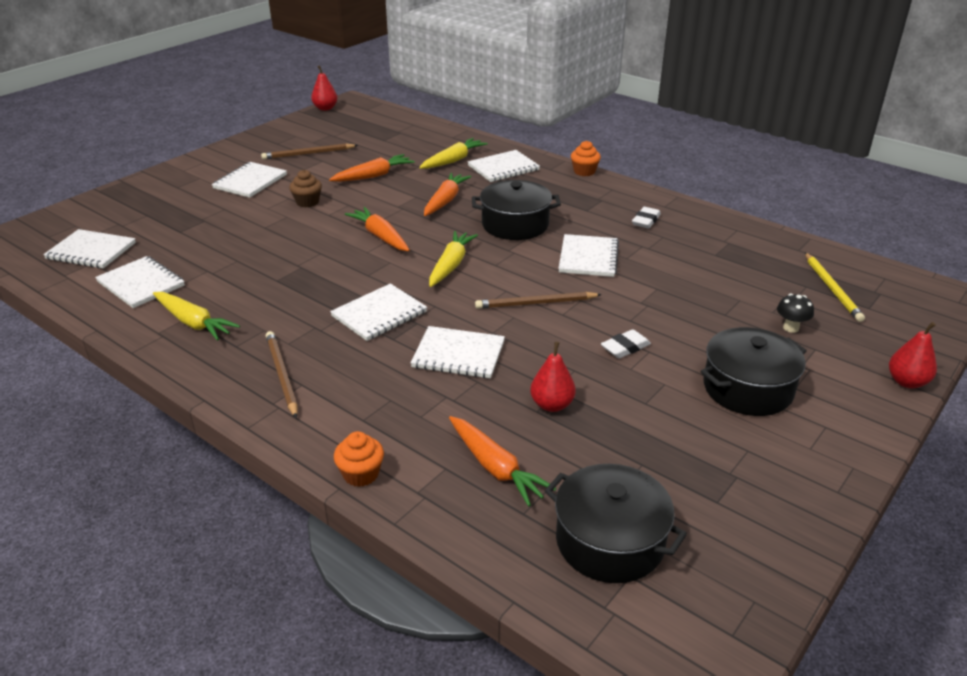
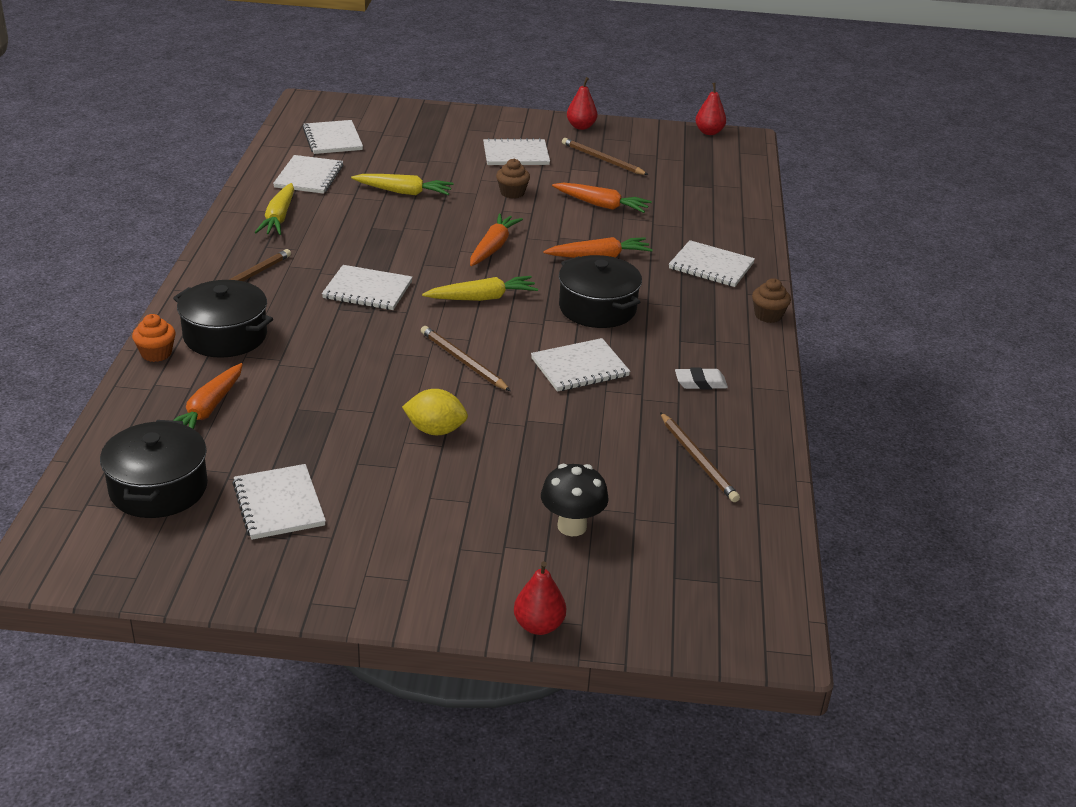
camera: 55 degrees right, 0 degrees up
(453, 160) = (689, 234): yellow carrot -> yellow carrot (404, 192)
(458, 354) = (343, 346): white notebook -> white notebook (279, 504)
(552, 405) = (311, 414): red pear -> red pear (581, 127)
(584, 171) = (768, 315): orange cupcake -> brown cupcake
(625, 348) = (435, 430): white eraser -> yellow lemon
(737, 253) = (698, 459): none -> brown pencil
(747, 388) = (431, 518): black pot -> black pot (225, 336)
(791, 328) = (572, 526): black mushroom -> black mushroom, size x1.58
(832, 288) = (689, 542): yellow pencil -> none

